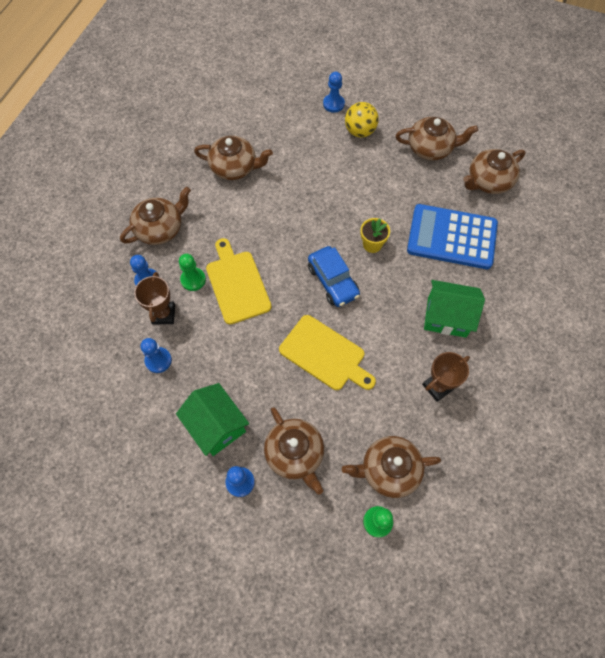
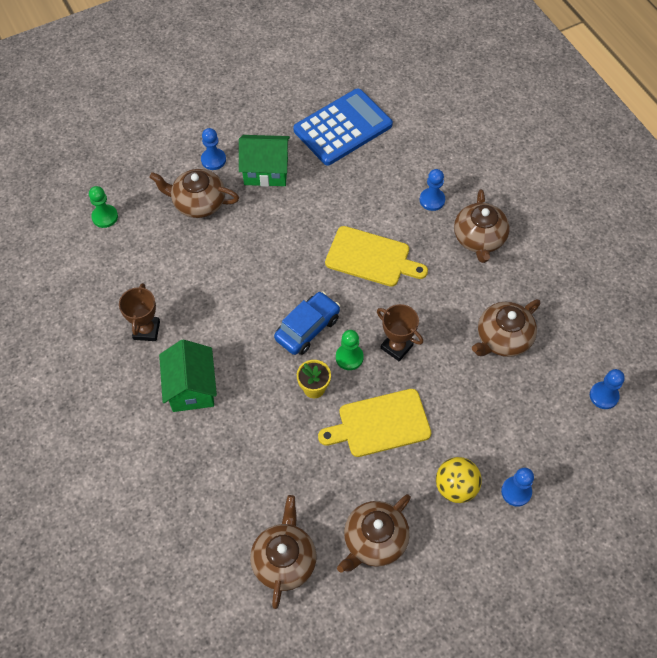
camera: 130 degrees right, 5 degrees down
(158, 360) = (352, 167): blue pawn -> blue pawn (603, 396)
(163, 314) = (389, 193): brown trophy -> brown trophy (396, 347)
(193, 280) = (404, 230): green pawn -> green pawn (349, 357)
(325, 354) = (250, 274): yellow cutting board -> yellow cutting board (380, 424)
(333, 281) = (307, 328): blue car -> blue car turned 120 degrees clockwise
(389, 470) = (127, 249): brown teapot -> none
(446, 317) = (191, 388): green house -> green house turned 60 degrees counterclockwise
(451, 237) = (258, 463): blue calculator -> blue calculator (342, 127)

